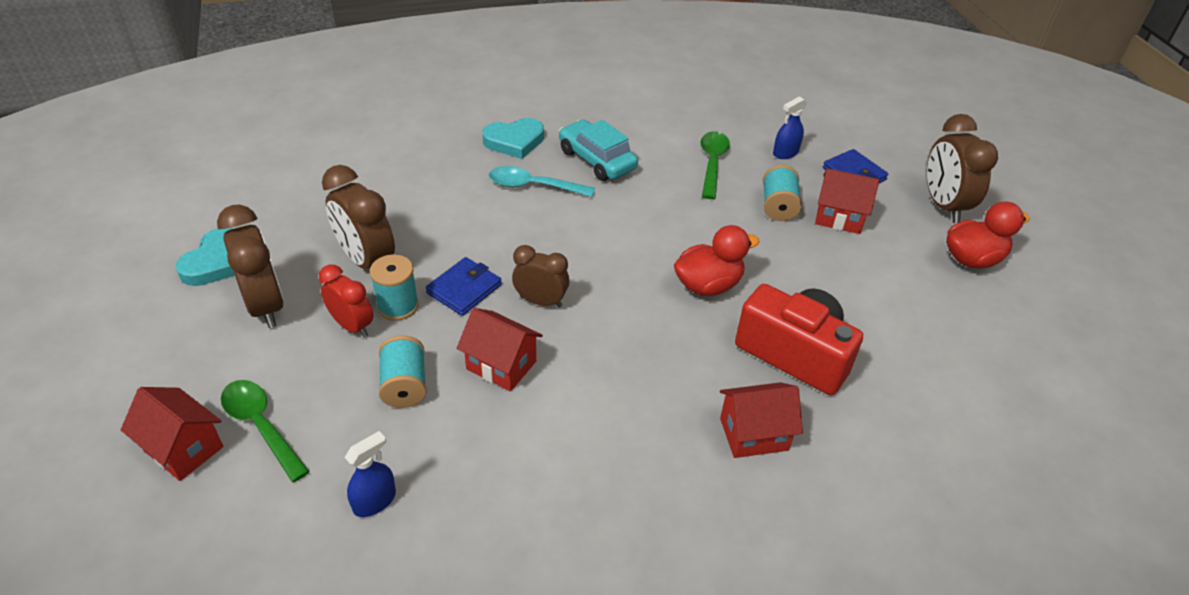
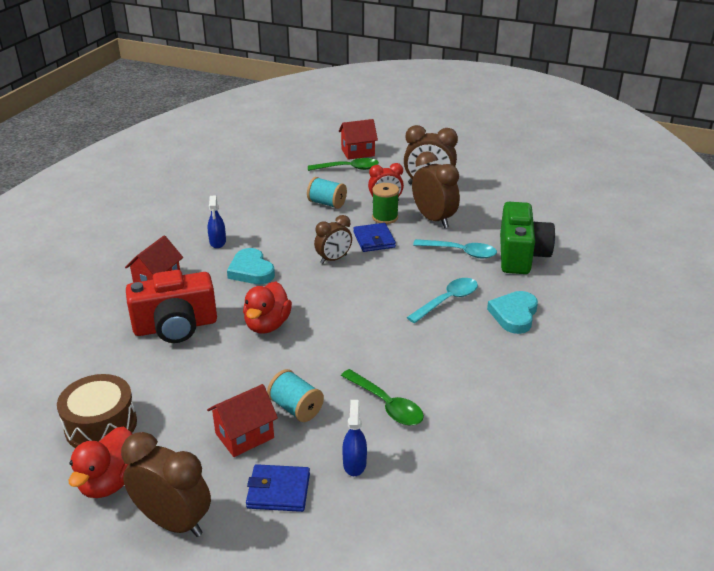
camera: 130 degrees right, 10 degrees down
(216, 262) = (480, 181): turquoise heart -> turquoise heart (251, 271)
(367, 261) = (433, 219): brown clock -> brown clock turned 60 degrees clockwise
(374, 501) = (274, 180): blue spray bottle -> blue spray bottle (217, 242)
(397, 169) = (521, 255): none -> green camera
(398, 306) = (385, 217): turquoise spool -> green spool
(429, 211) = (460, 252): none -> turquoise spoon
(501, 365) = (304, 231): red house -> none
(596, 160) = (452, 344): turquoise car -> none
(950, 307) = (101, 425): none -> brown drum

